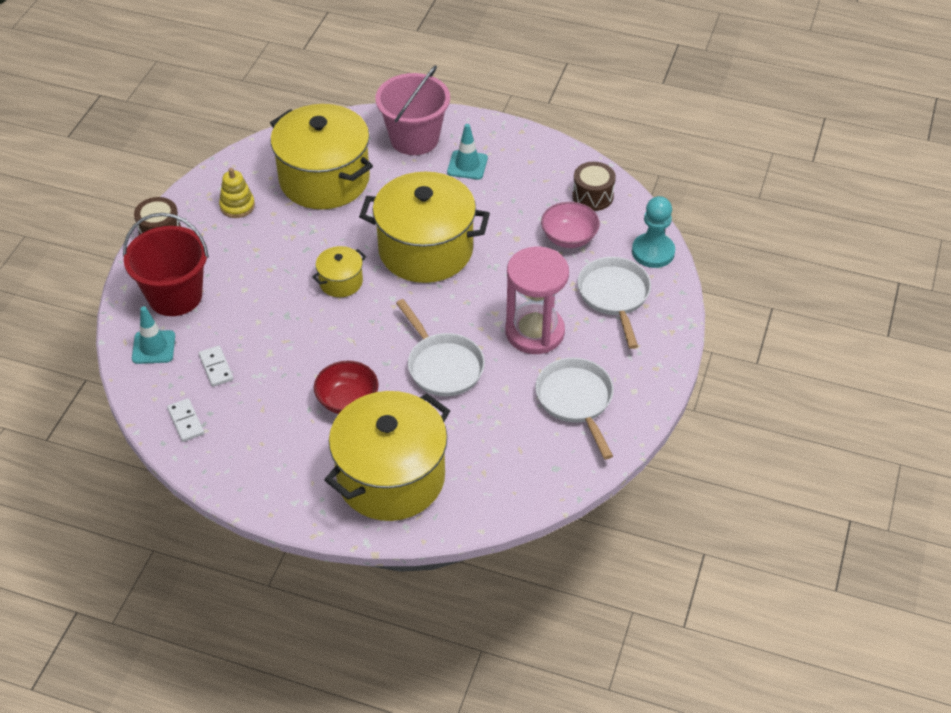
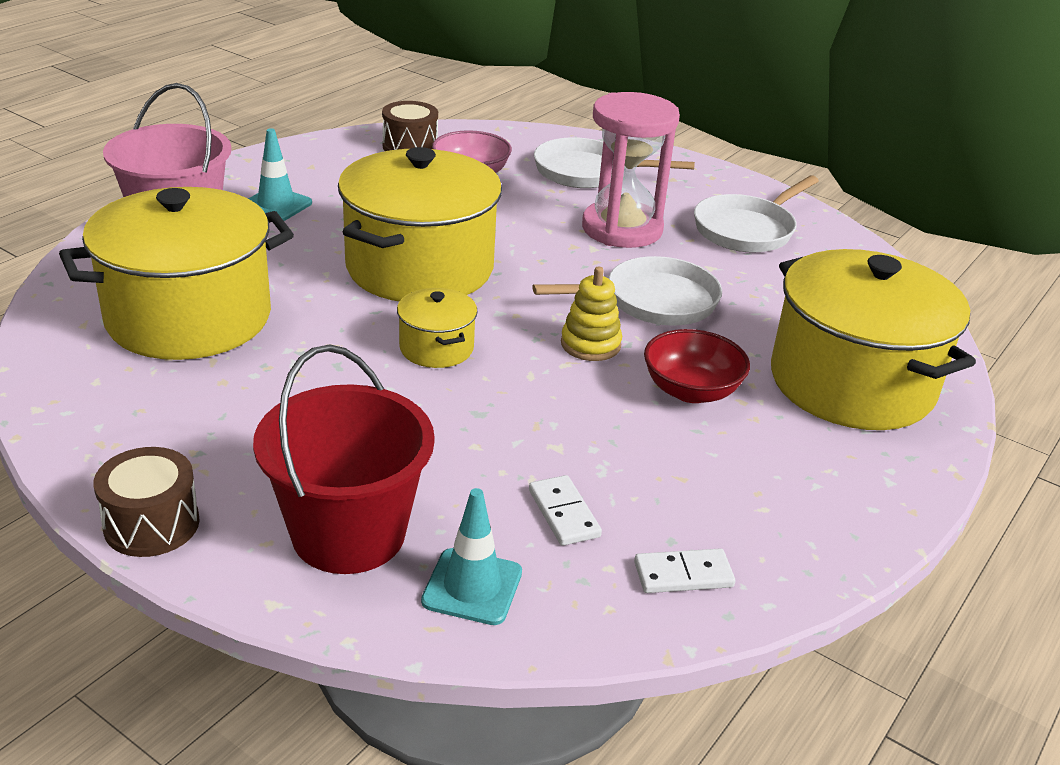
camera: 75 degrees left, 15 degrees down
(216, 367) = (563, 513): white domino -> white domino turned 75 degrees clockwise
(237, 206) = (167, 416): yellow stacking toy -> yellow stacking toy (590, 344)
(576, 400) = (747, 229): white pan -> white pan turned 45 degrees counterclockwise
(653, 252) = (530, 138): turquoise pawn -> none

